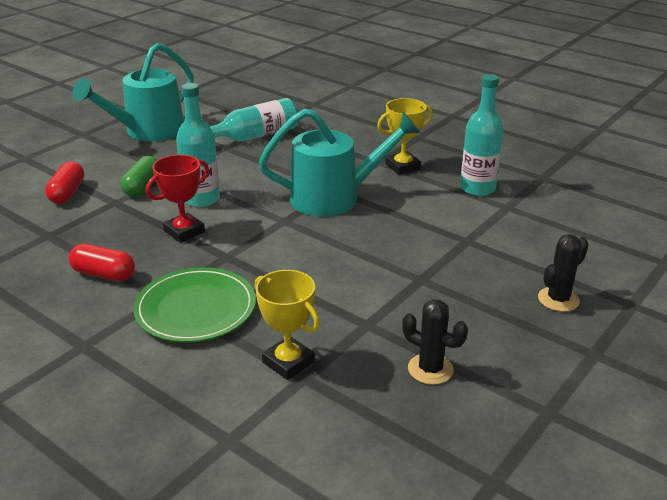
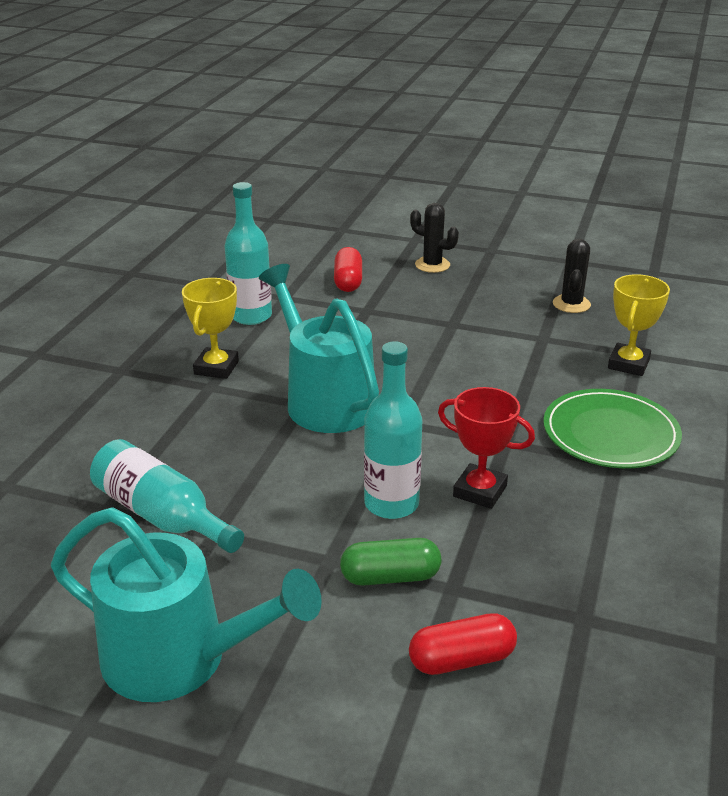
camera: 110 degrees left, 0 degrees up
(104, 274) = (616, 522): red capsule -> red capsule (348, 281)
(402, 166) = (216, 368): yellow trophy -> yellow trophy turned 60 degrees clockwise

